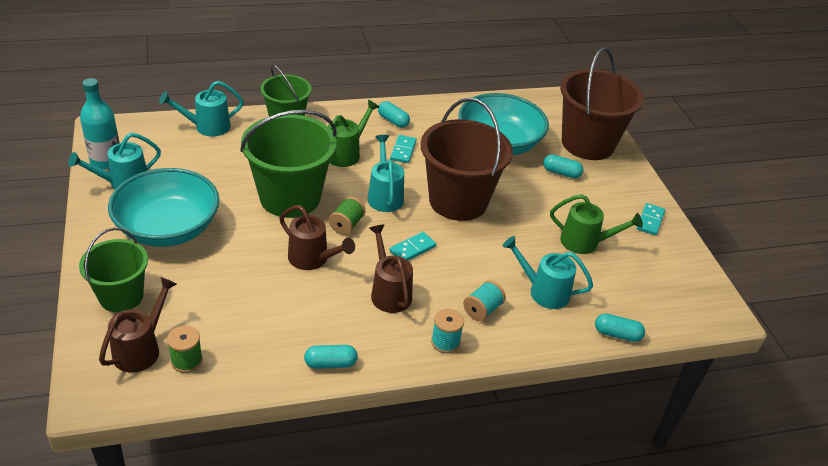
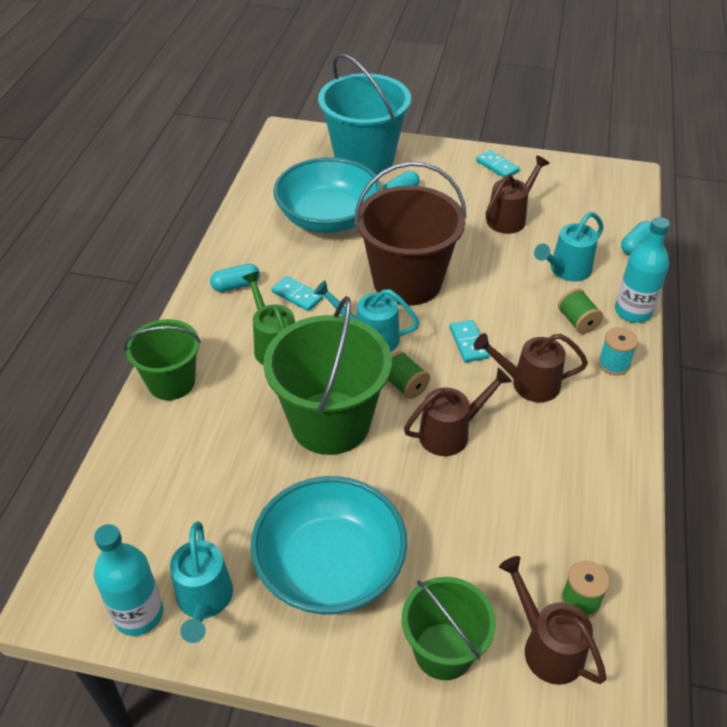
camera: 60 degrees left, 5 degrees up
(207, 127) = (131, 471): turquoise watering can -> none
(330, 363) = (619, 465): turquoise capsule -> none
(482, 310) = (577, 321): turquoise spool -> green spool
(522, 345) = (633, 311): none -> turquoise bottle
(585, 242) = (510, 217): green watering can -> brown watering can
(587, 143) = (364, 158): brown bucket -> turquoise bucket

